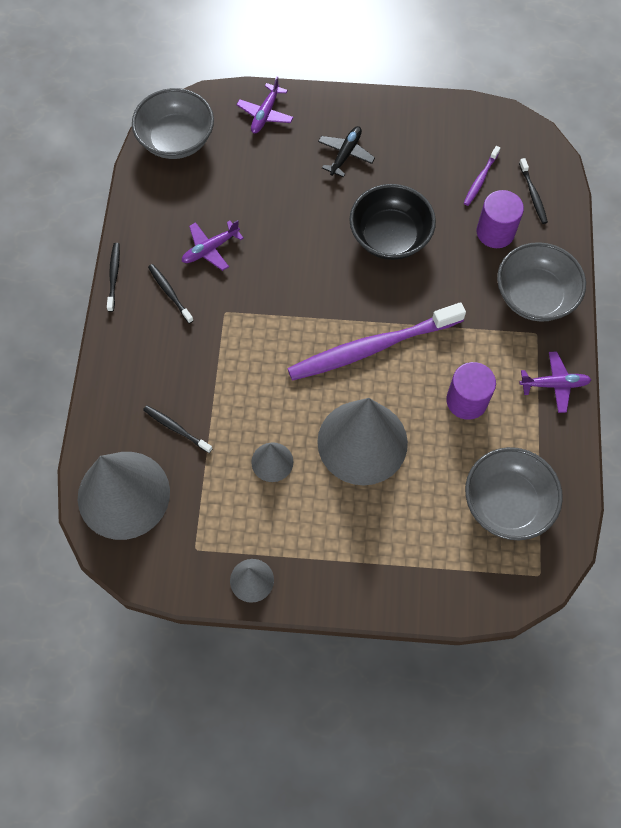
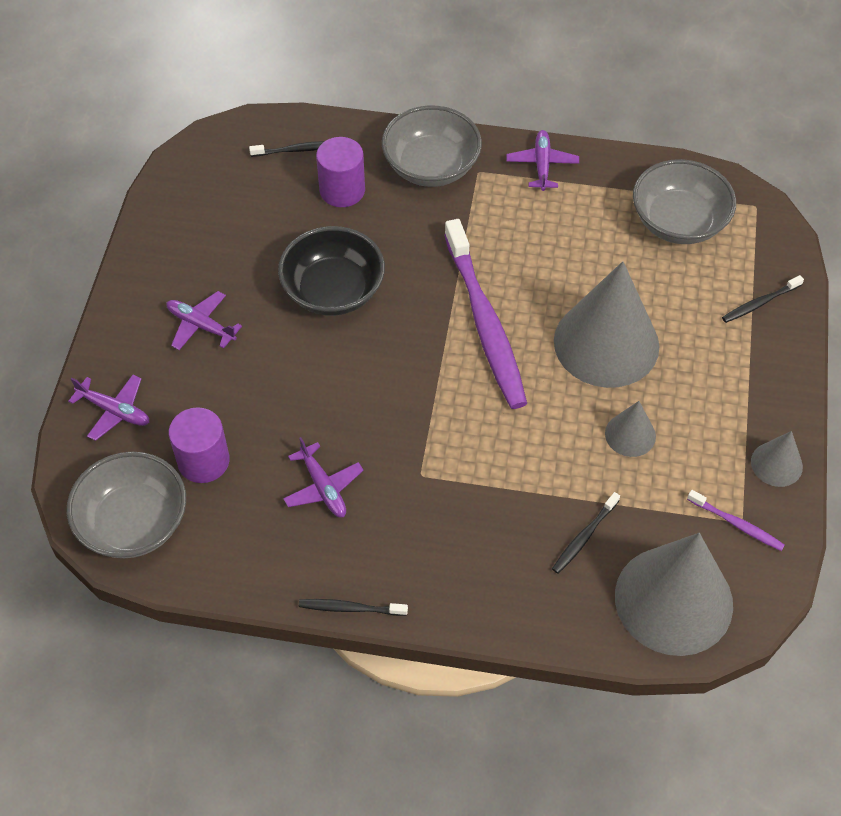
camera: 85 degrees left, 10 degrees down
(169, 292) = (385, 539): black toothbrush -> black toothbrush (759, 303)
(345, 154) = (201, 325): black plane -> purple plane
(466, 401) = (558, 242): purple cylinder -> purple cylinder (203, 461)
(480, 180) = (266, 195): purple toothbrush -> purple toothbrush (737, 524)

